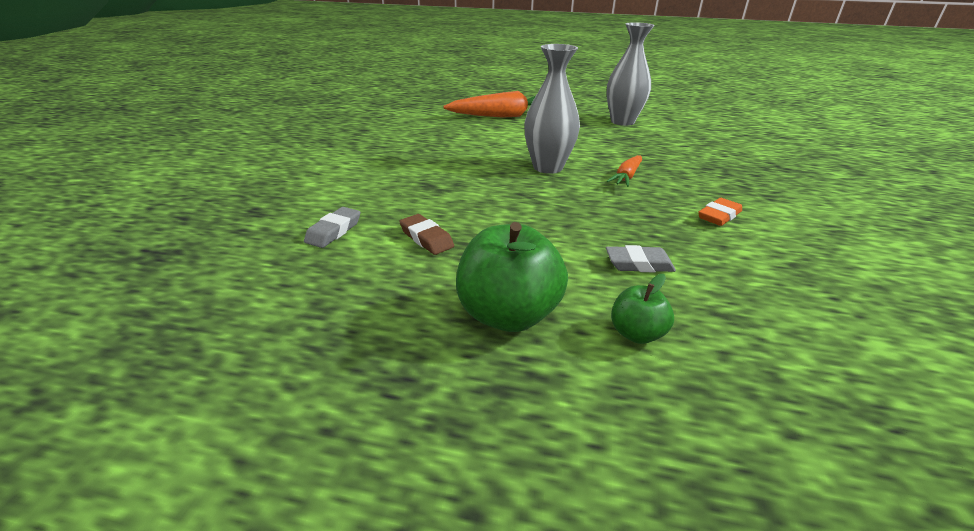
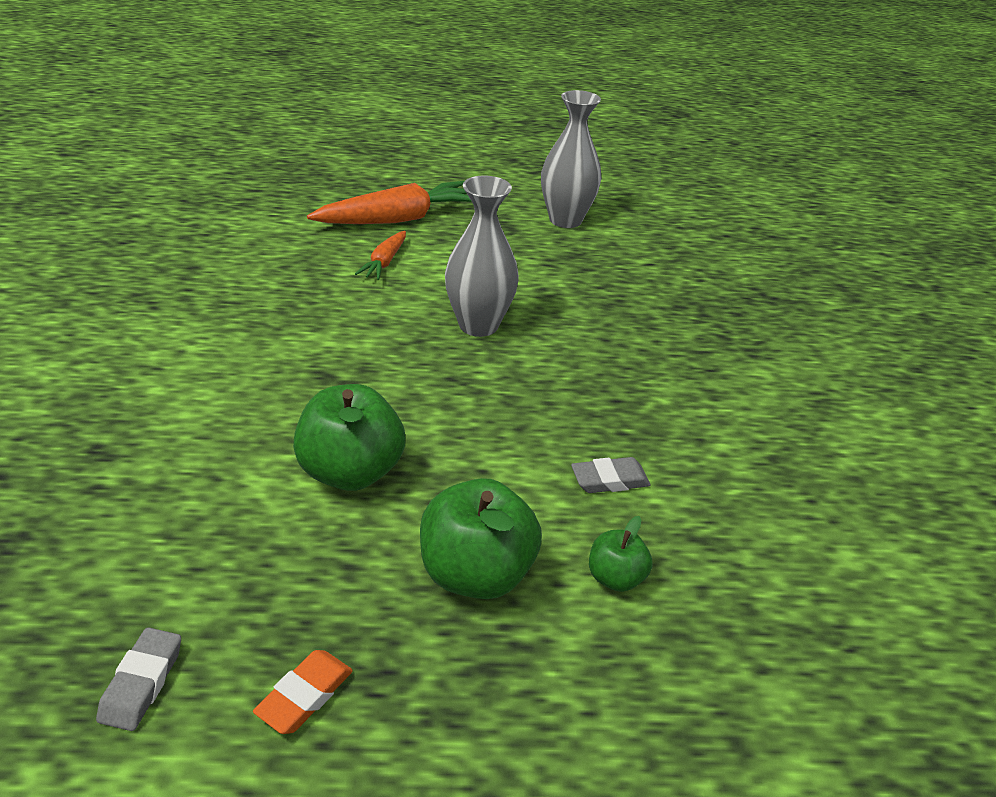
camera: 15 degrees left, 5 degrees up
(334, 231) = (226, 474): grey eraser -> grey eraser (142, 683)
(426, 238) = (351, 471): brown eraser -> green apple
(626, 177) = (581, 334): orange carrot -> orange carrot (384, 262)
(719, 216) = (695, 391): orange eraser -> orange eraser (305, 695)

